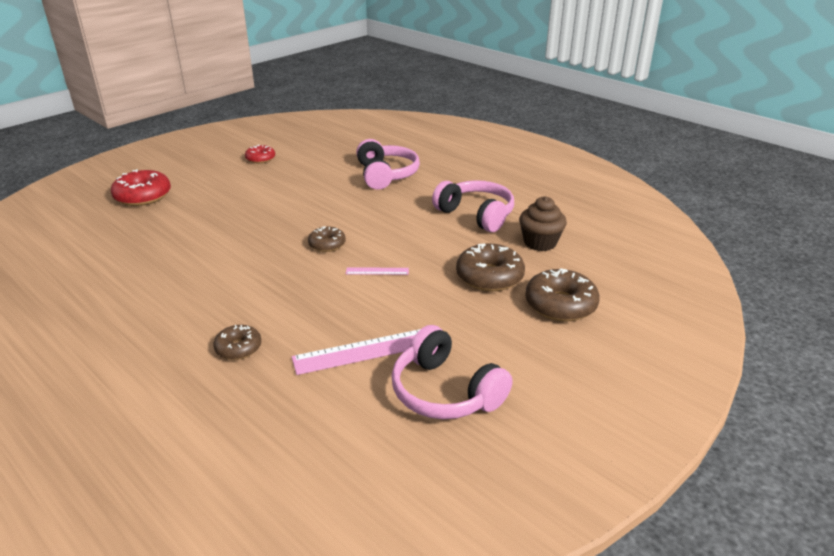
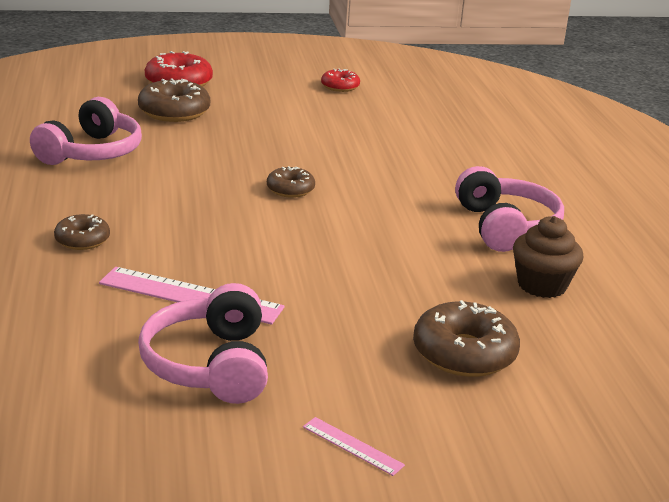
camera: 35 degrees right, 5 degrees down
(377, 271) = (305, 234): pink ruler -> pink ruler (352, 446)
(386, 175) = (457, 148): pink headphones -> pink headphones (92, 152)
(489, 276) = (422, 291): brown donut -> brown donut (174, 112)

